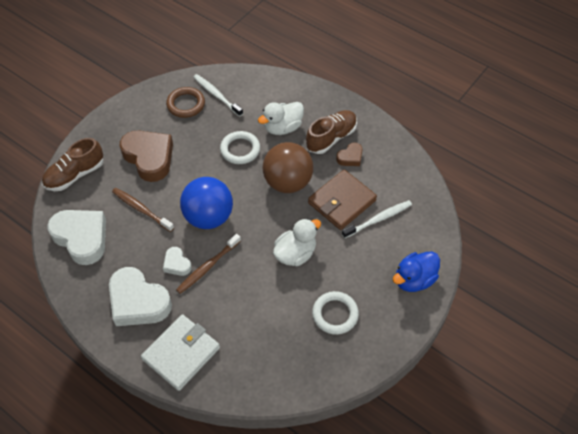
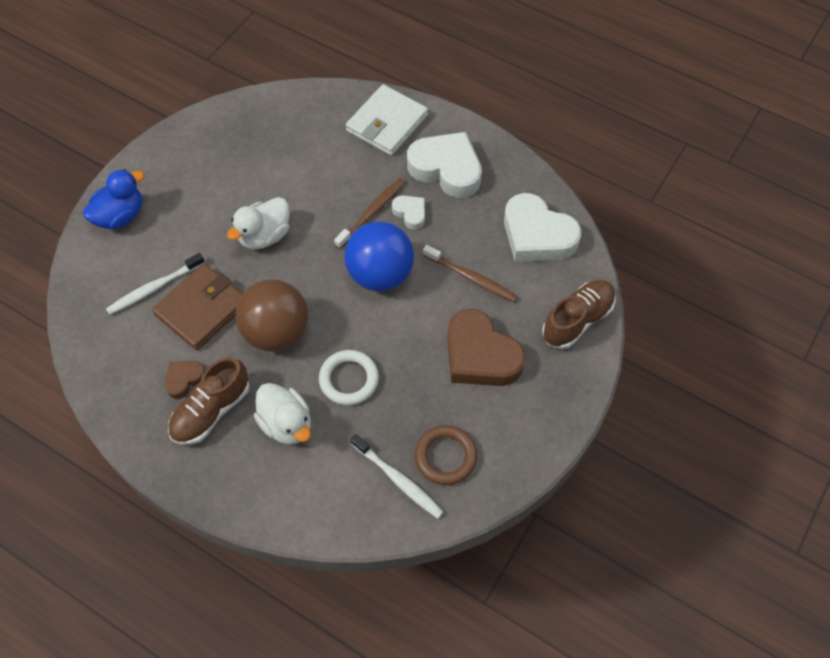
camera: 175 degrees right, 5 degrees up
(282, 128) = (286, 424): white duck -> white duck turned 90 degrees clockwise
(335, 314) = (218, 172): white ring -> none

